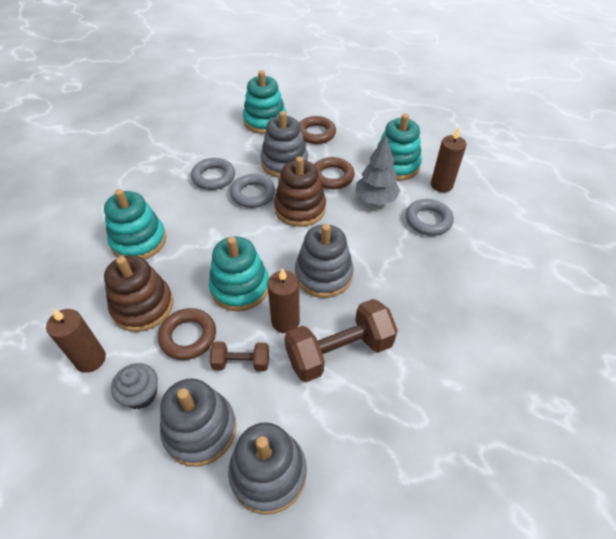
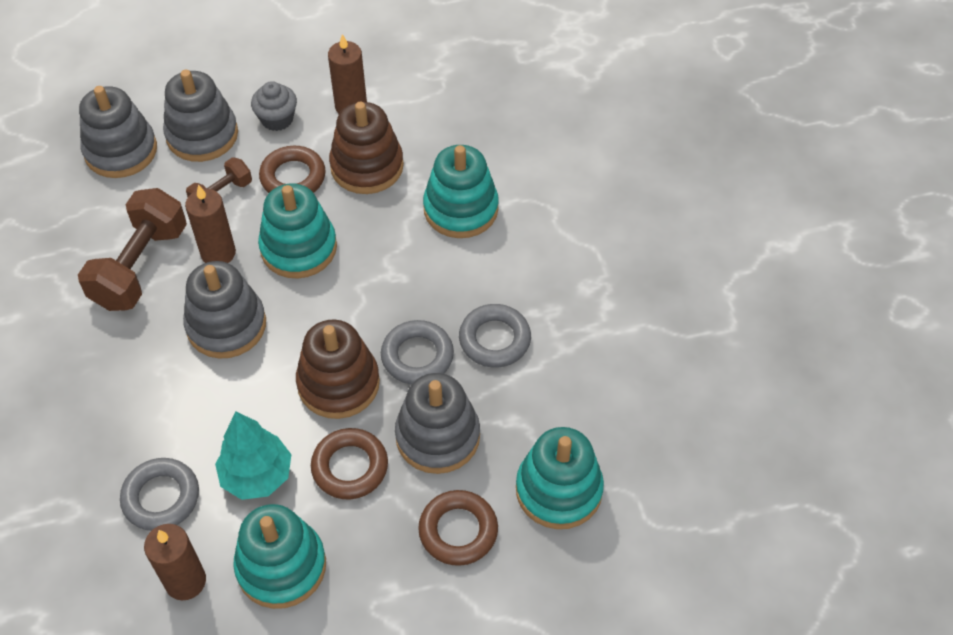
camera: 135 degrees right, 5 degrees up
(375, 199) = (257, 476): grey tree -> turquoise tree

